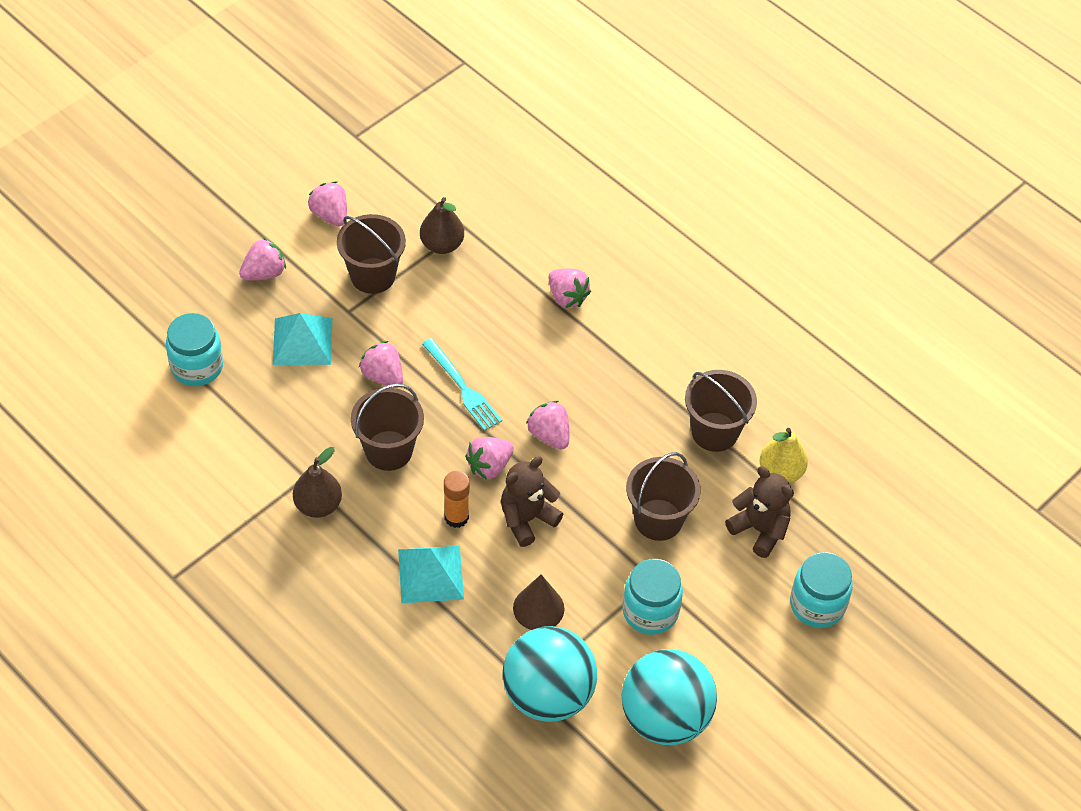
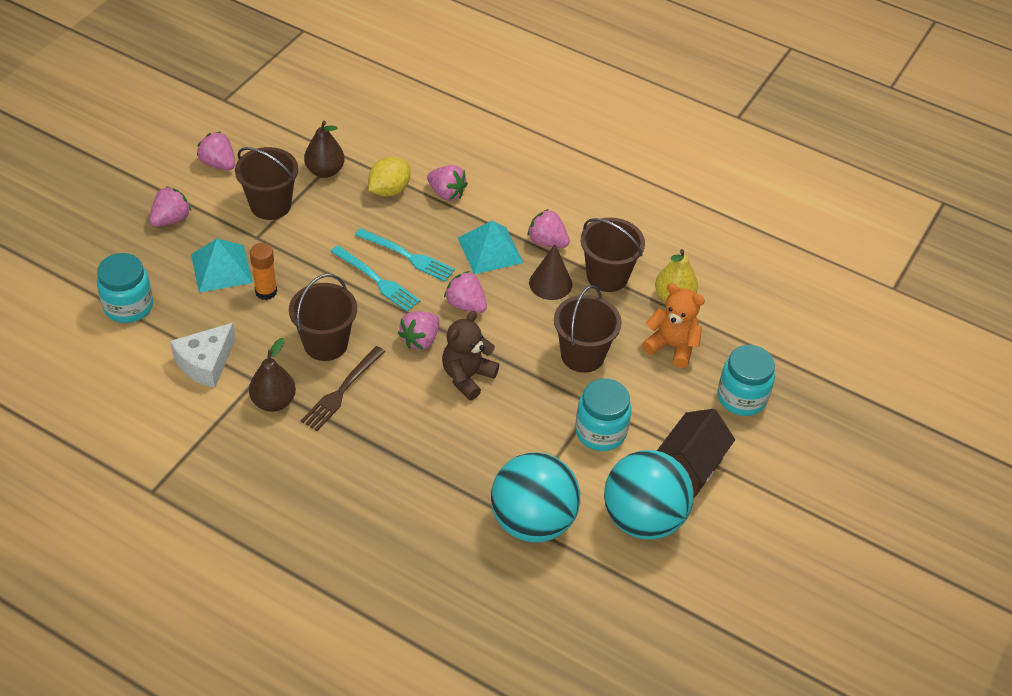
camera: 15 degrees left, 5 degrees down
(260, 447) = (205, 363): none -> white cheese
(383, 376) = (303, 283): pink strawberry -> pink strawberry (547, 242)
(391, 508) = (342, 391): none -> brown fork
(431, 574) = (394, 439): turquoise pyramid -> turquoise pyramid (490, 250)
(456, 517) = (403, 387): orange glue stick -> orange glue stick (266, 292)
(503, 365) = (407, 256): none -> turquoise fork
(505, 281) = (389, 190): none -> yellow lemon
(538, 608) = (501, 449): brown cone -> brown cone (550, 283)
(733, 672) = (689, 467): none -> brown house
(759, 529) = (672, 346): brown teddy bear -> orange teddy bear

